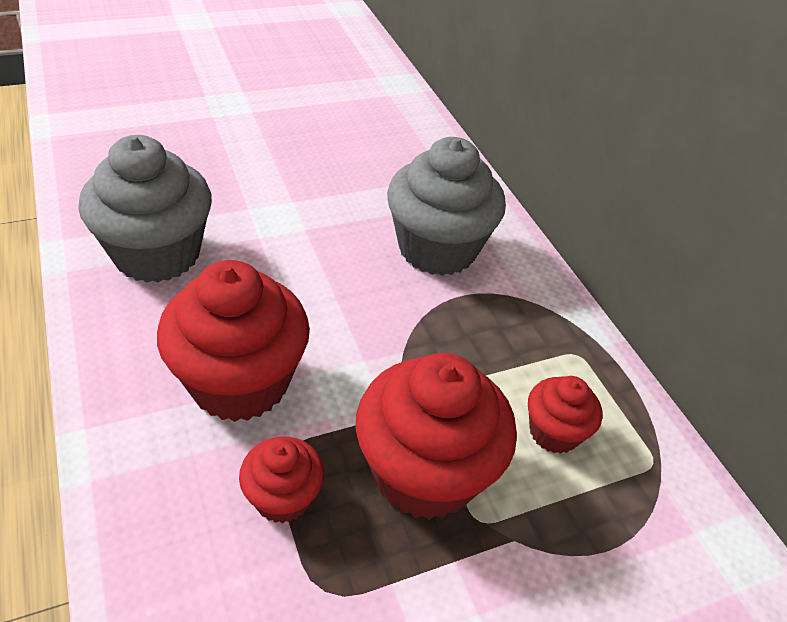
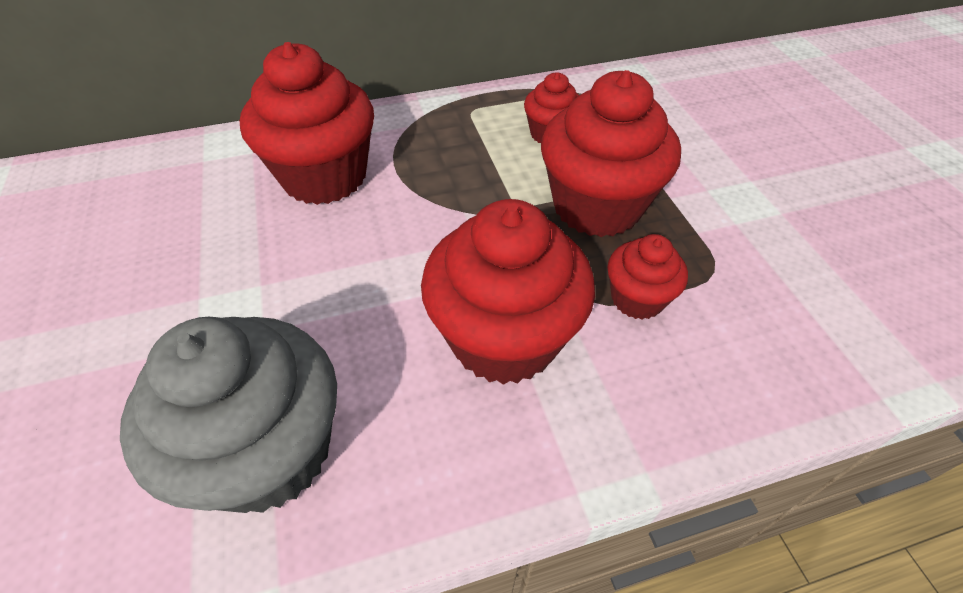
camera: 80 degrees left, 5 degrees up
(437, 249) = (324, 177): grey cupcake -> red cupcake

